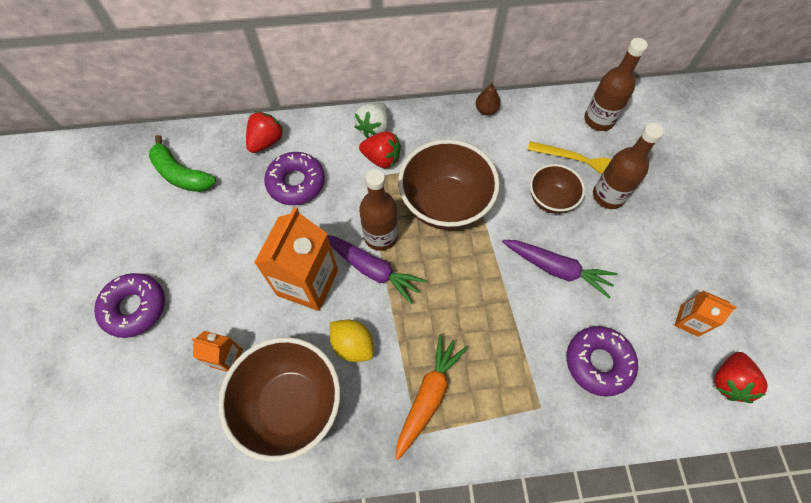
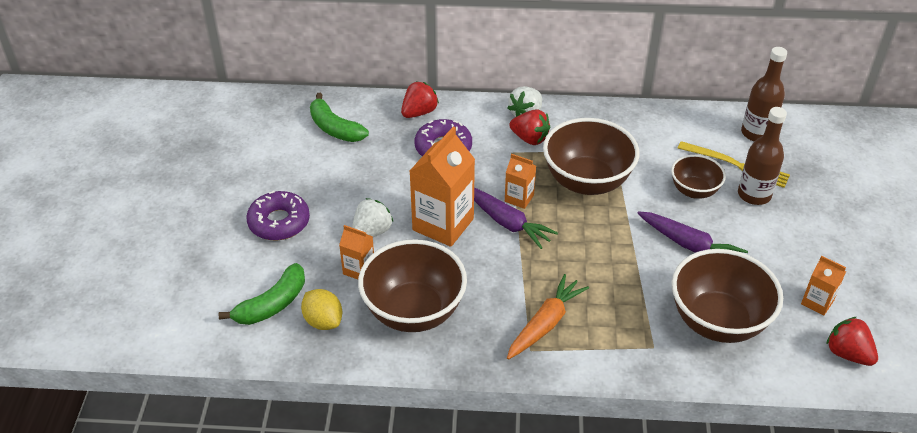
camera: 10 degrees right, 20 degrees down
(138, 421) = (272, 304): none -> green banana
(234, 305) = (371, 232): none -> white strawberry
(353, 345) = (479, 276): yellow lemon -> yellow lemon (323, 321)
(380, 236) = (519, 198): brown bottle -> orange carton
(486, 110) = (641, 112): brown pear -> none
(598, 362) = (717, 321): purple donut -> brown bowl
(728, 381) = (847, 353): red strawberry -> red strawberry turned 105 degrees clockwise

